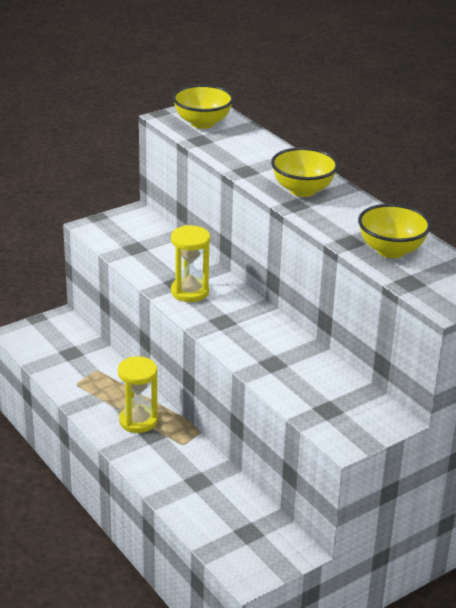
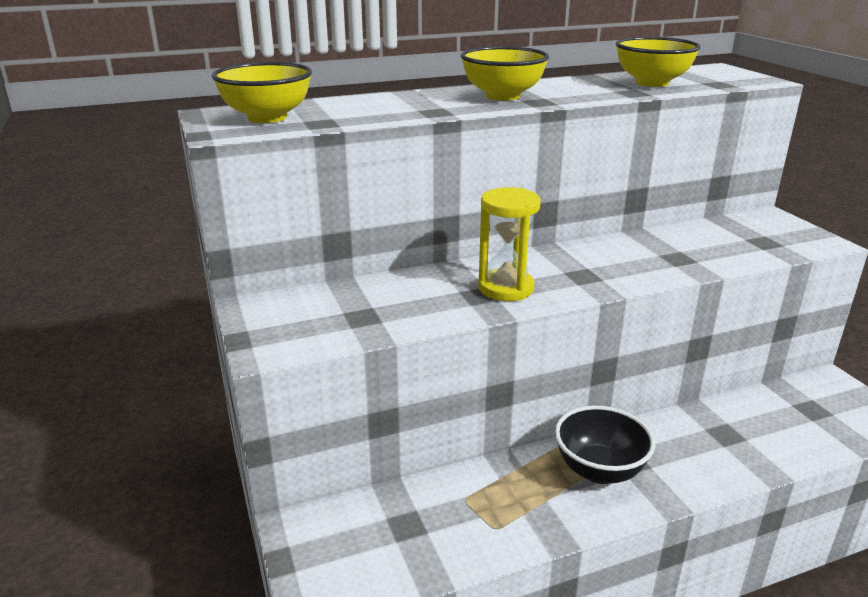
camera: 75 degrees left, 5 degrees down
(138, 421) = (599, 470): yellow hourglass -> black bowl

